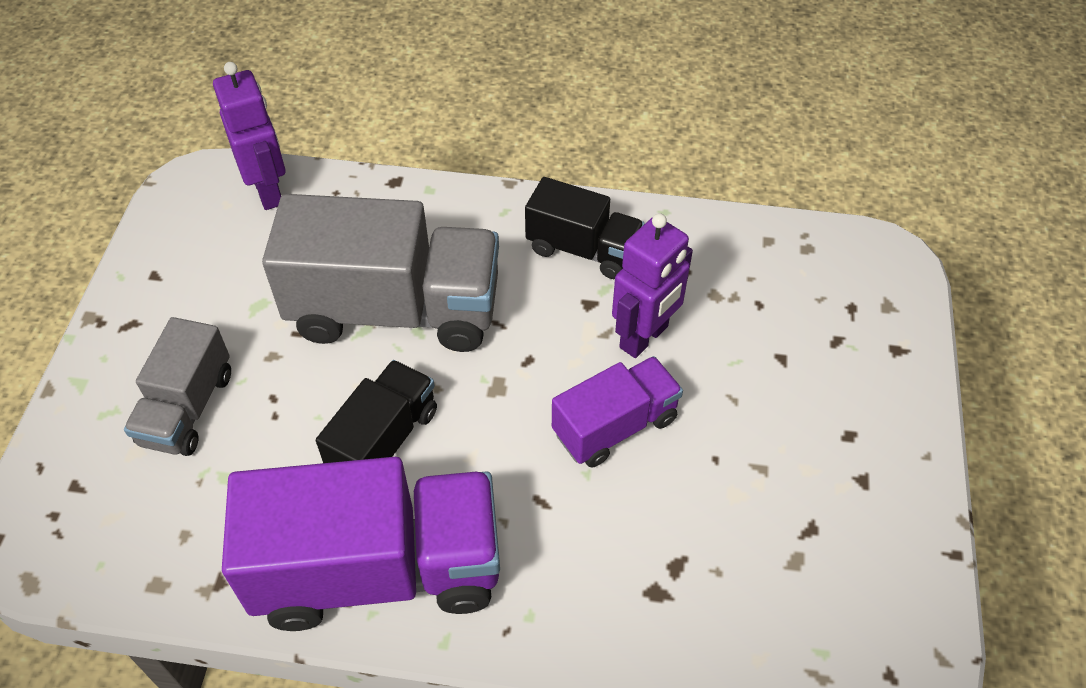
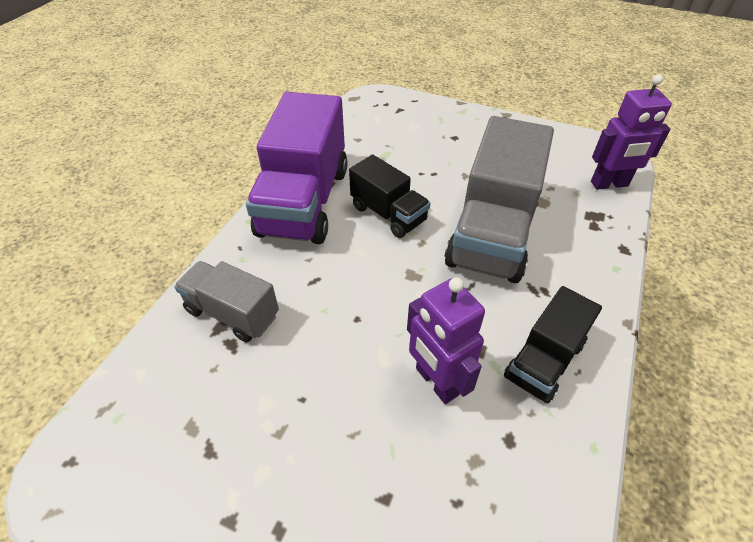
camera: 105 degrees right, 5 degrees down
(187, 408) = (435, 143): grey truck -> grey truck (232, 313)
(615, 426) = (356, 337): purple truck -> none

